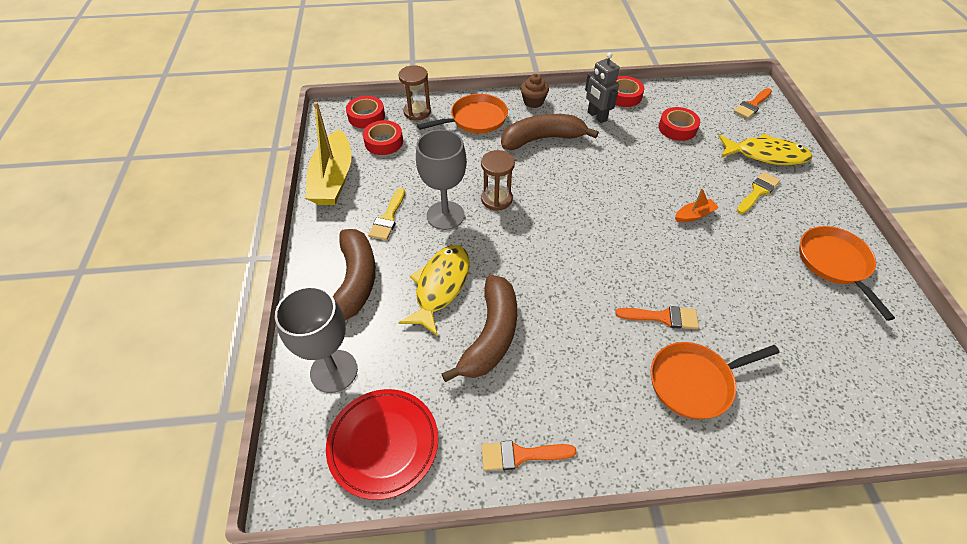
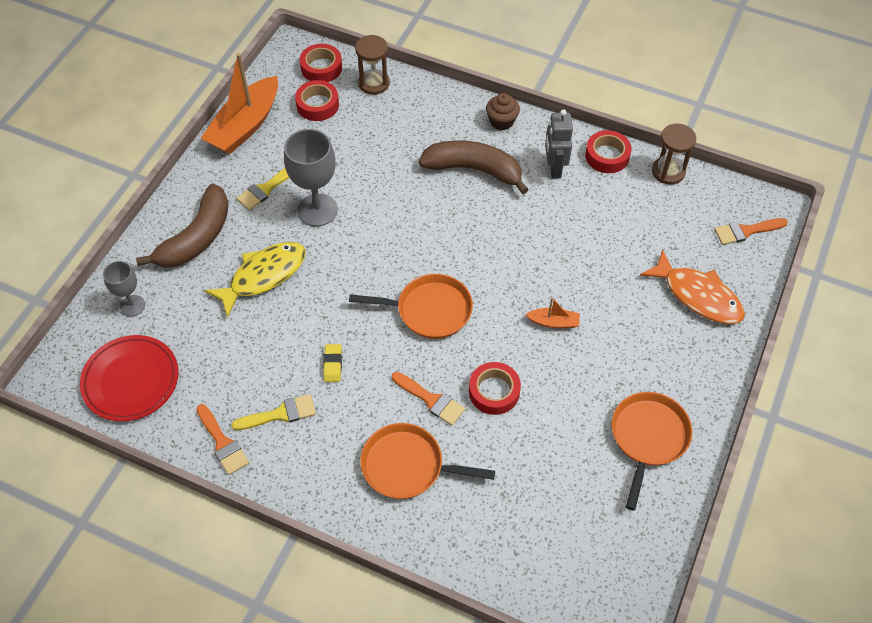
camera: 30 degrees right, 5 degrees up
(333, 179) = (245, 126): yellow boat -> orange boat
(334, 371) = (132, 305): grey goblet -> grey goblet, size x0.58
(475, 119) = (425, 117): orange pan -> orange pan (429, 310)
(491, 335) = (272, 339): brown banana -> none
(496, 199) = (376, 215): brown hourglass -> brown hourglass (668, 172)
(520, 455) = (222, 443): orange brush -> orange brush turned 150 degrees counterclockwise
(560, 330) = (333, 364): none -> yellow eraser
(677, 128) = (629, 221): red tape -> red tape (494, 391)
(758, 192) = (646, 330): yellow brush -> yellow brush (280, 414)
(766, 155) = (698, 296): yellow fish -> orange fish

